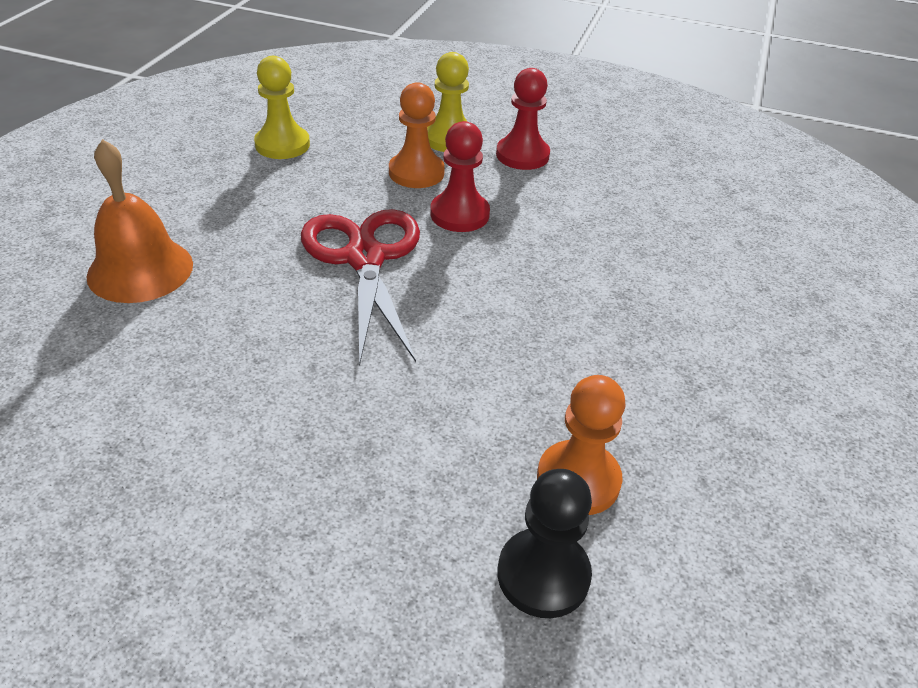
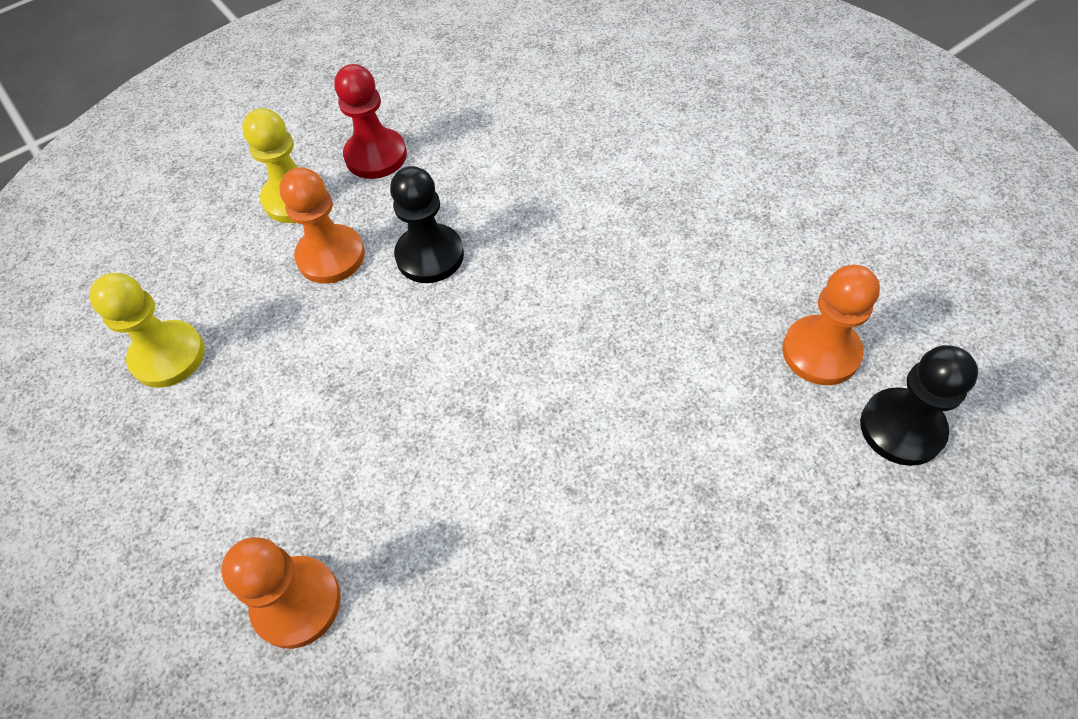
camera: 50 degrees left, 15 degrees up
(140, 270) = (297, 603): orange bell -> orange pawn
(365, 258) = (439, 370): red scissors -> none
(459, 214) = (430, 255): red pawn -> black pawn

